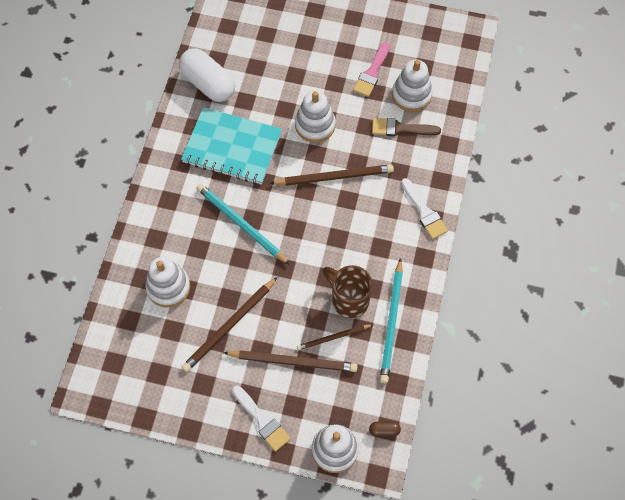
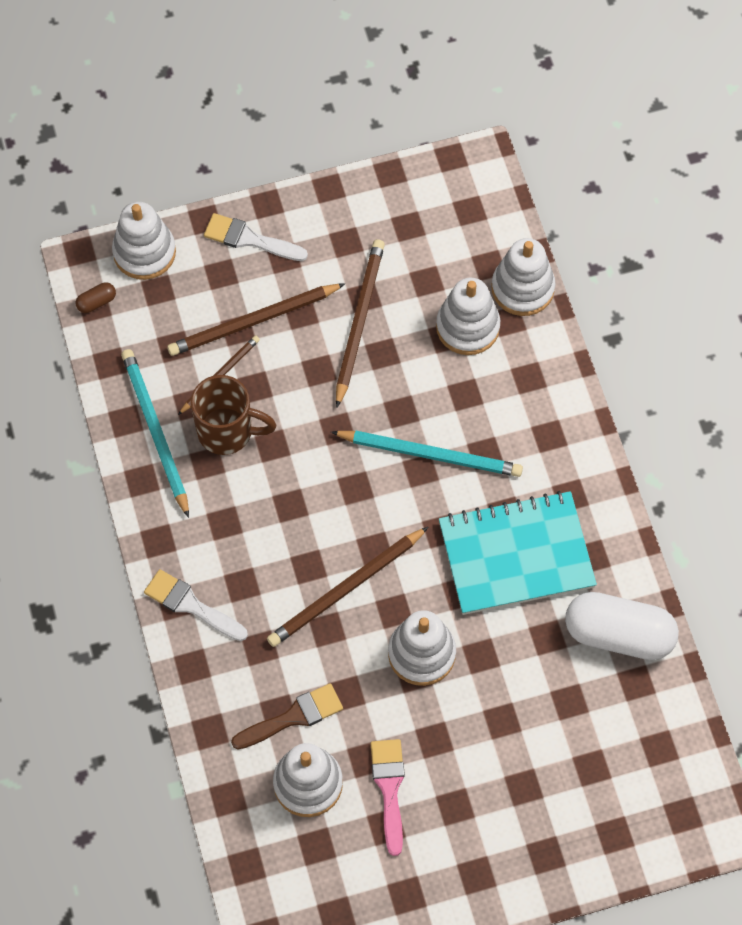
camera: 150 degrees right, 0 degrees up
(119, 293) = (522, 288): none -> white stacking toy

